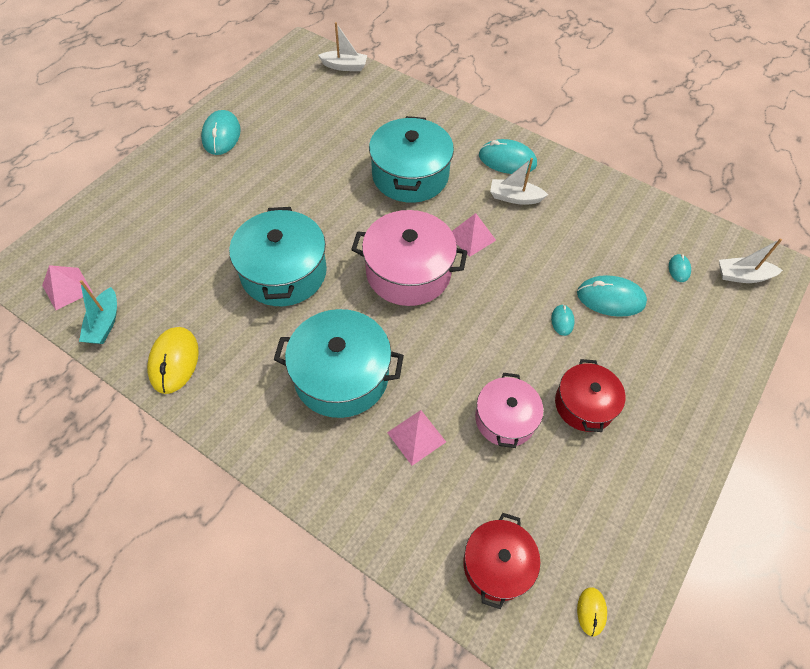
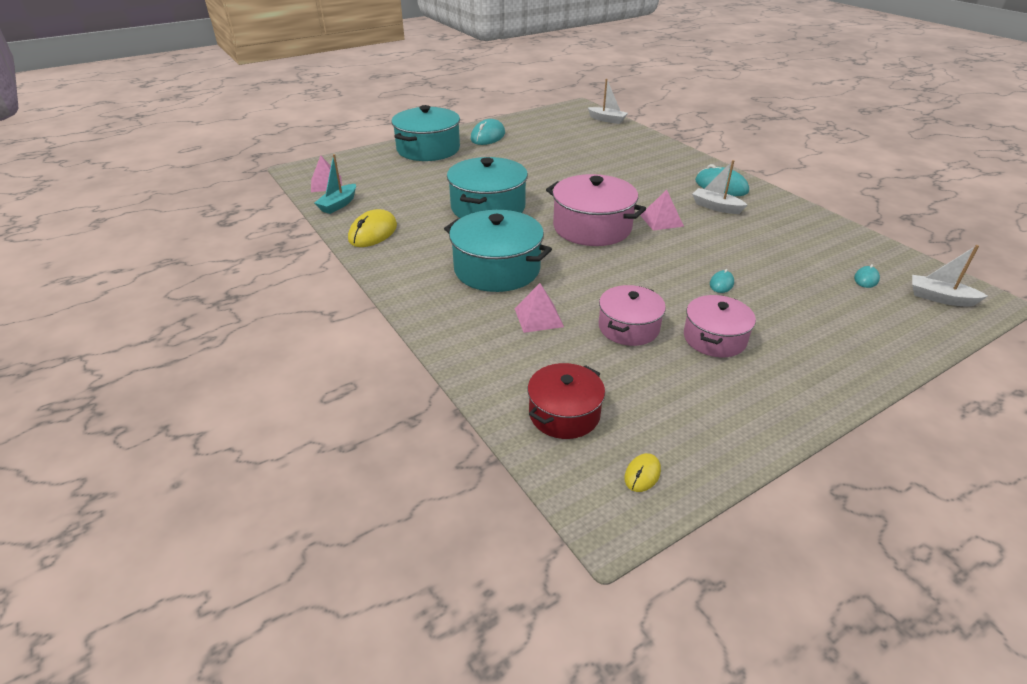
camera: 25 degrees right, 20 degrees down
(410, 175) = (627, 179): turquoise pot -> turquoise pot (428, 149)
(584, 404) = (714, 338): red pot -> pink pot
(610, 298) = (780, 281): turquoise mouse -> none

